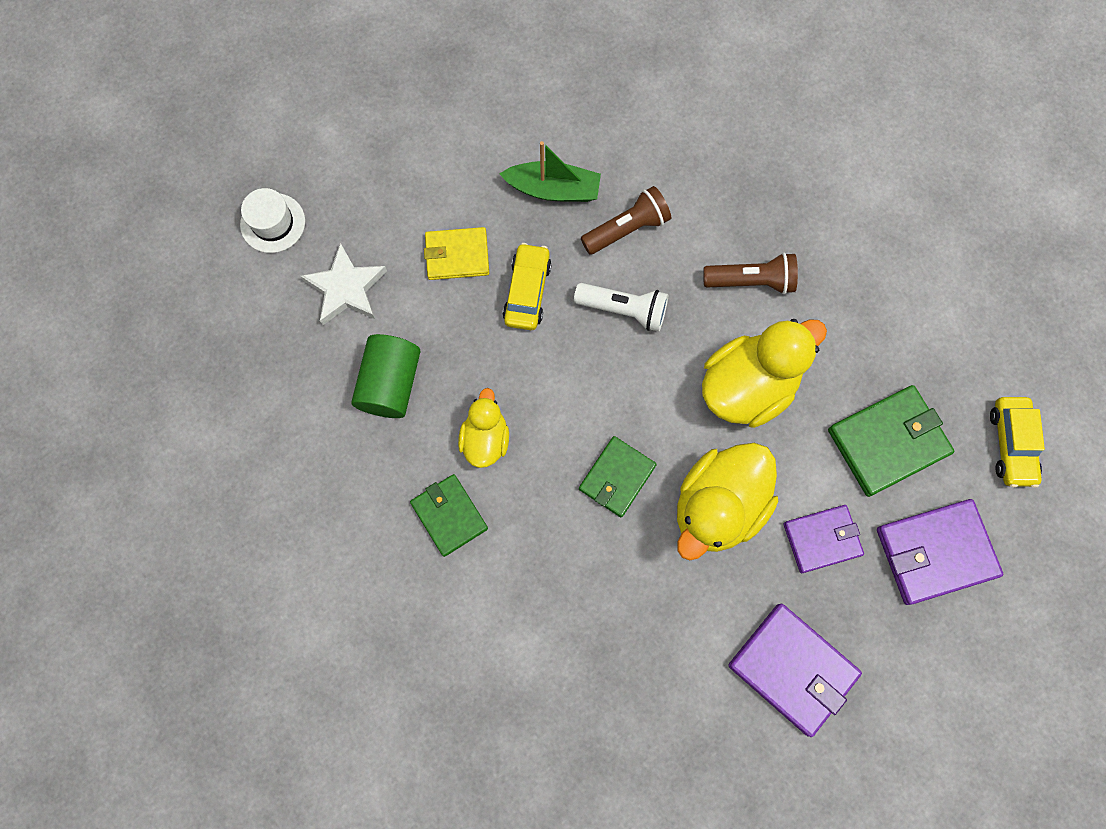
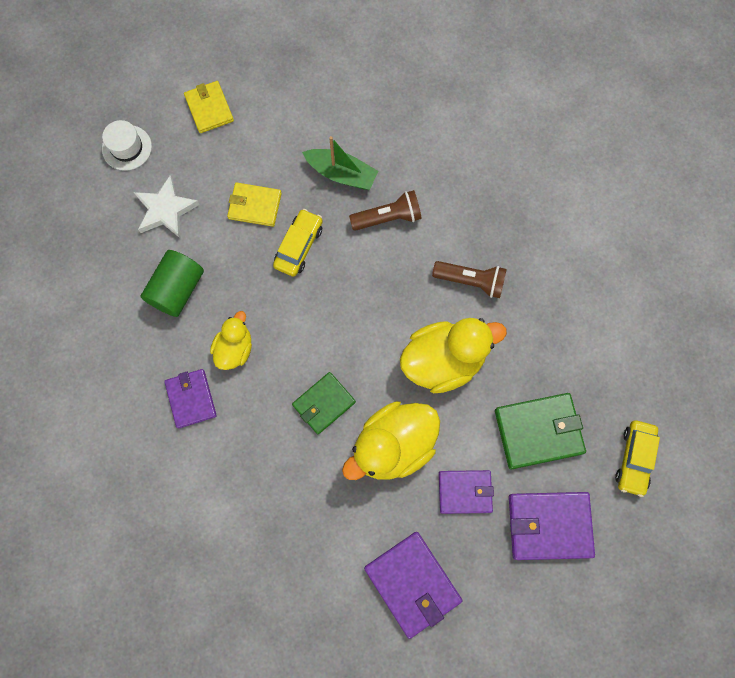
camera: 15 degrees right, 0 degrees up
(363, 149) = (209, 108): none -> yellow wallet
(449, 515) = (191, 399): green wallet -> purple wallet
(623, 310) = (367, 278): white flashlight -> none

